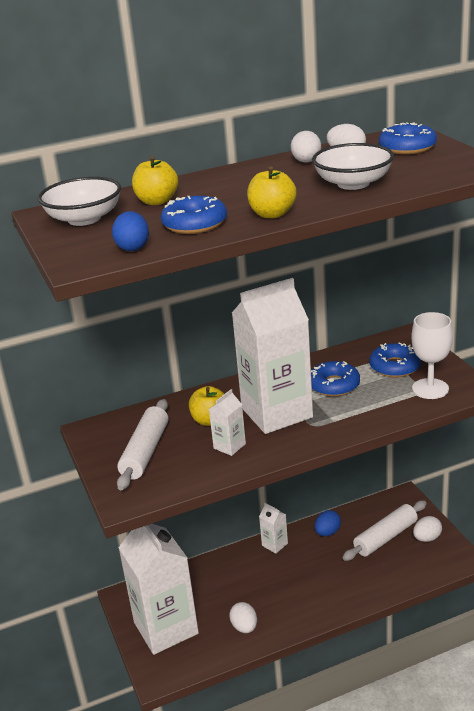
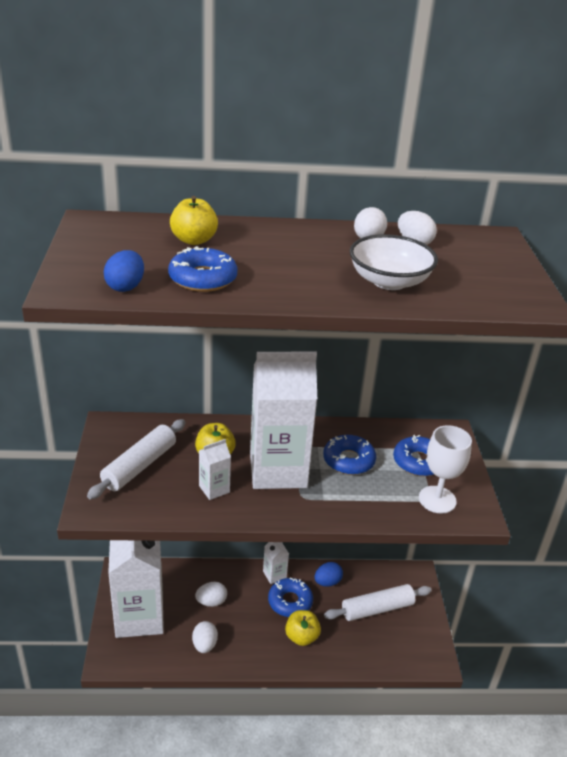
camera: 15 degrees right, 5 degrees up
(84, 219) = (115, 239): white bowl -> none
(272, 214) = (281, 292): yellow apple -> yellow apple (301, 637)
(407, 147) = (480, 254): blue donut -> blue donut (290, 601)
(427, 538) = (415, 625): white egg -> white egg (211, 602)

